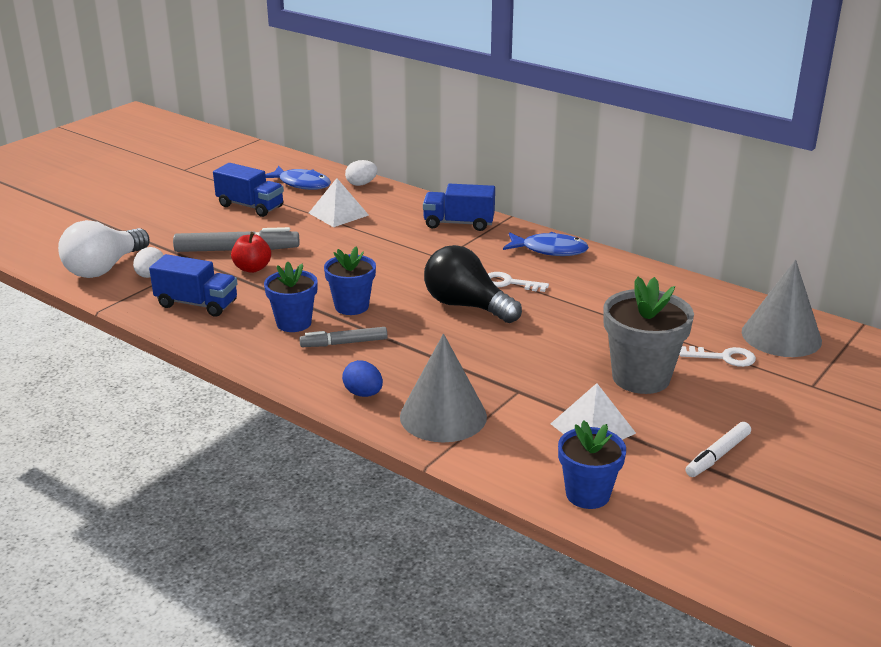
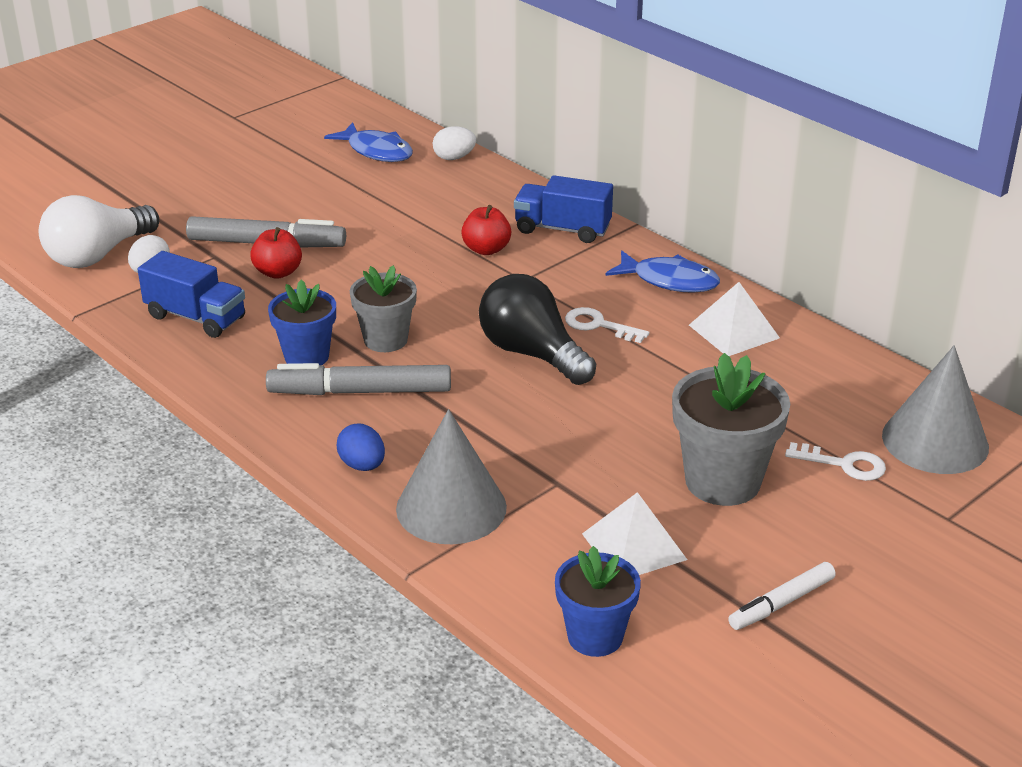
camera: 10 degrees right, 5 degrees up
(250, 206) = (301, 180): blue truck -> none
(338, 214) = (410, 201): white pyramid -> white pyramid (734, 331)
(344, 343) = (360, 392): grey marker -> grey marker, size x1.64
(351, 306) = (385, 340): blue flower pot -> grey flower pot
(407, 241) = (486, 249): none -> red apple

